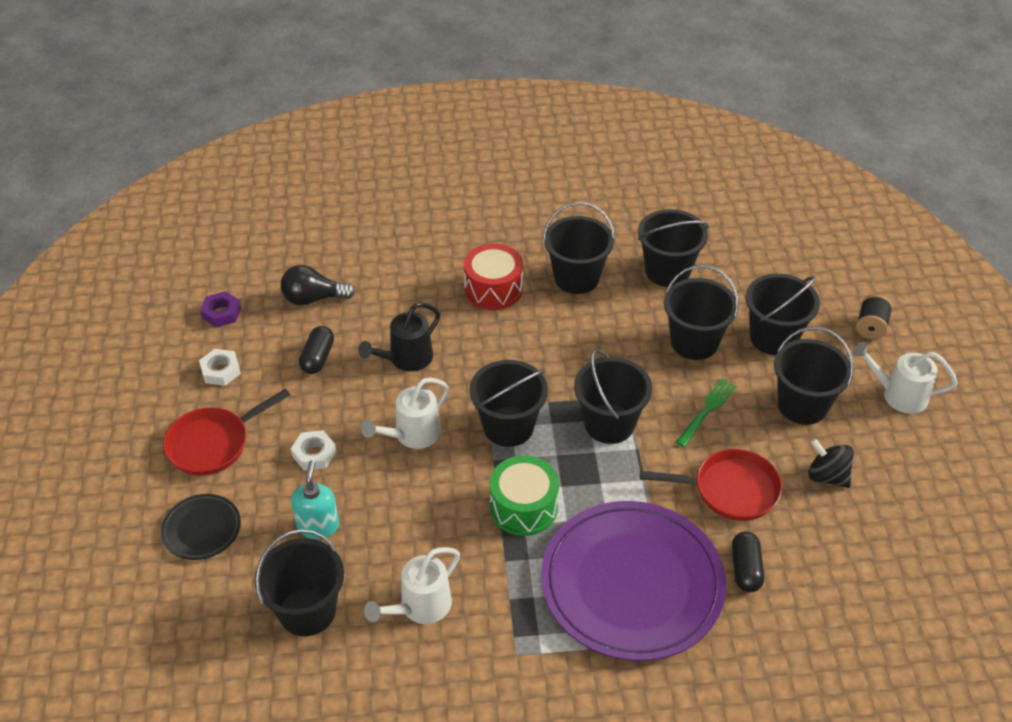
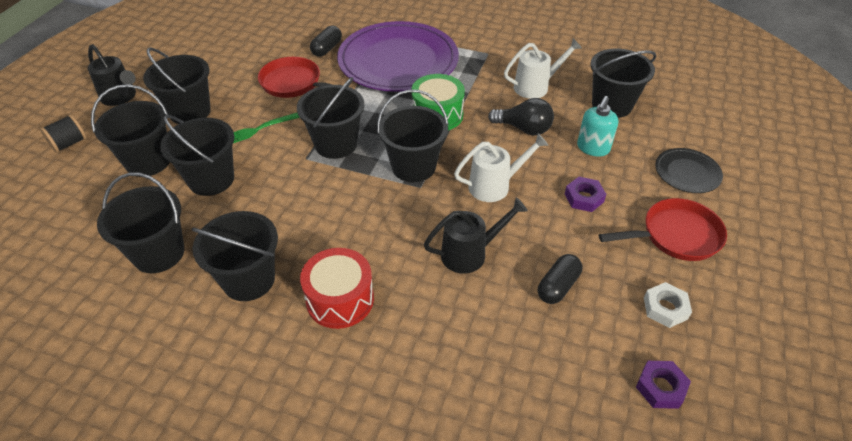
camera: 155 degrees left, 0 degrees up
(313, 298) = (543, 365): black light bulb -> black light bulb (524, 129)
(314, 454) = (584, 198): white nut -> purple nut
(827, 476) = (227, 72): black spinning top -> none
(897, 395) = (121, 97): white watering can -> black watering can

